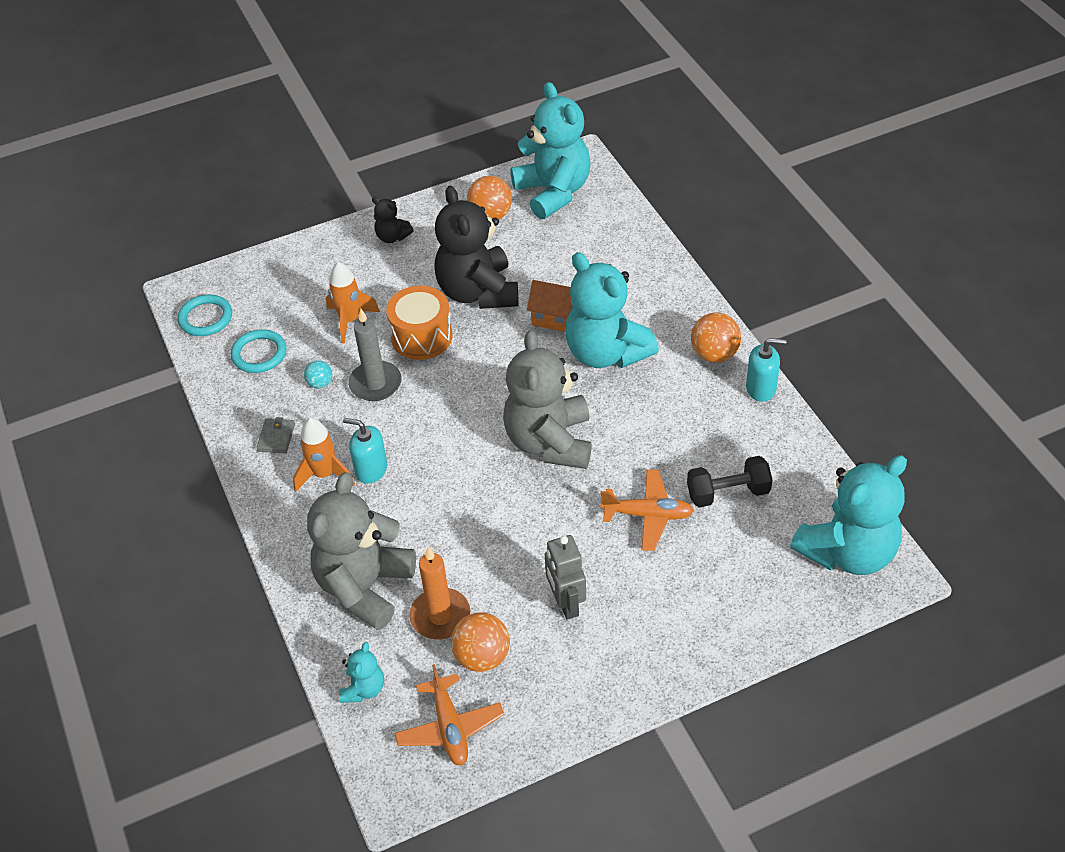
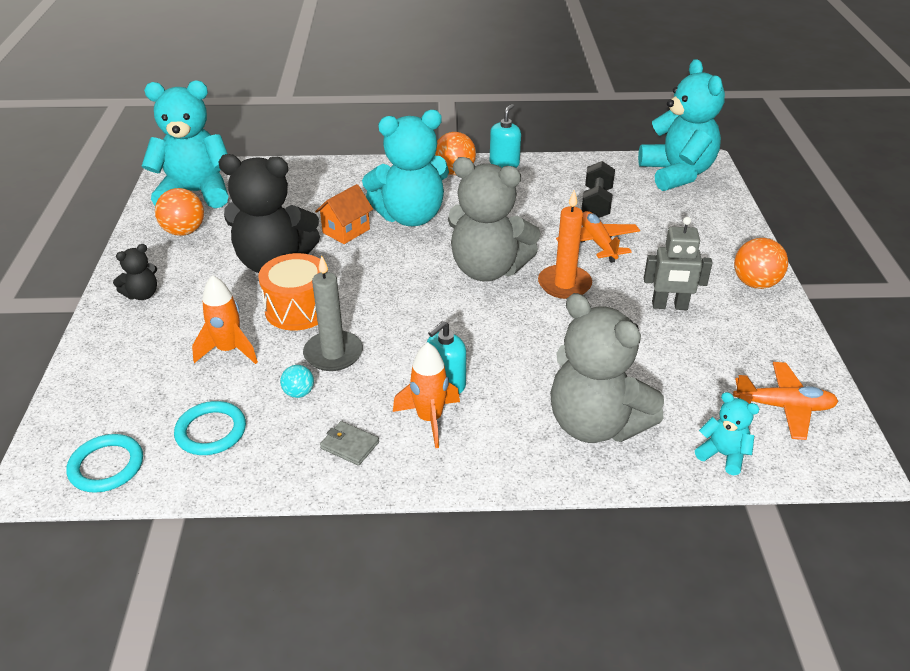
camera: 70 degrees left, 10 degrees down
(440, 616) = (654, 382): orange candle -> orange candle (564, 284)
(482, 656) = (710, 367): orange ball -> orange ball (755, 283)
(648, 515) = (598, 243): orange plane -> orange plane turned 45 degrees counterclockwise

